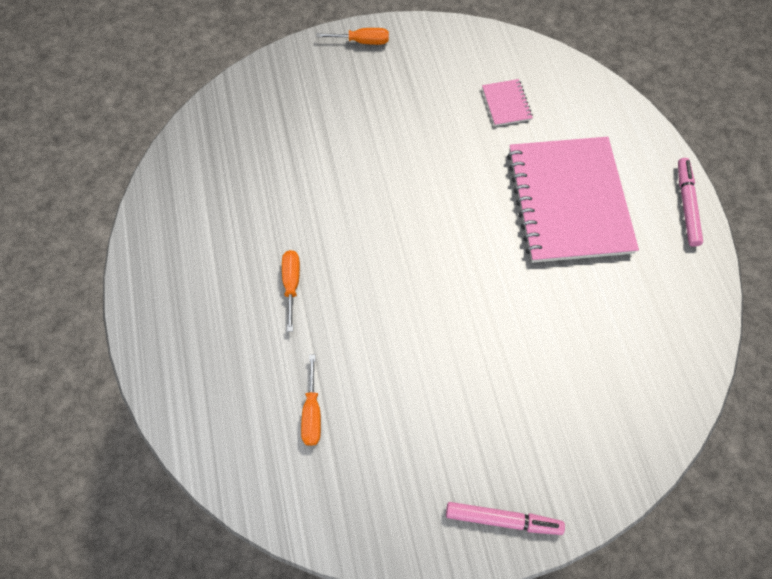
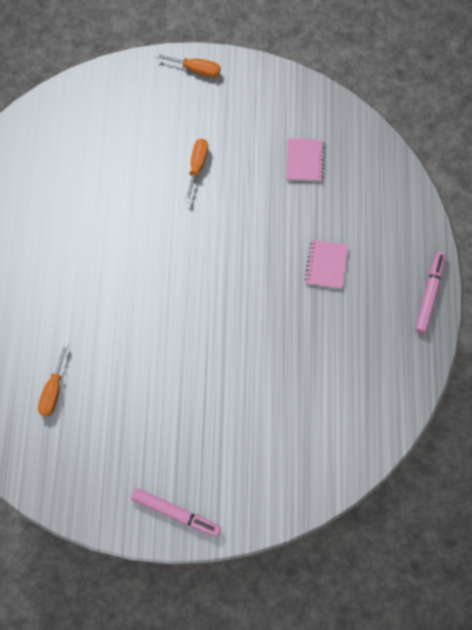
camera: 15 degrees right, 5 degrees up
(291, 284) = (68, 279): orange screwdriver -> orange screwdriver (197, 166)
(568, 201) = (326, 265): pink notebook -> pink notebook, size x0.40

